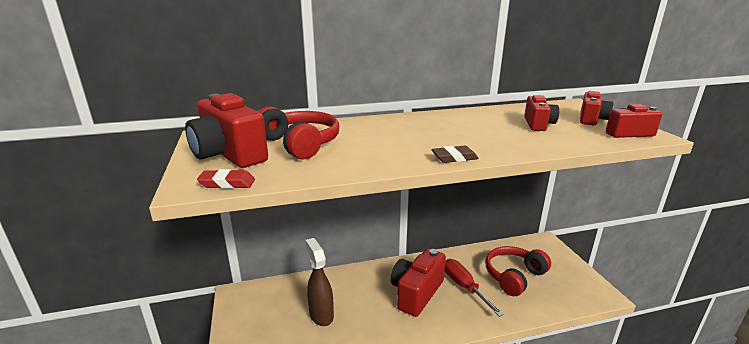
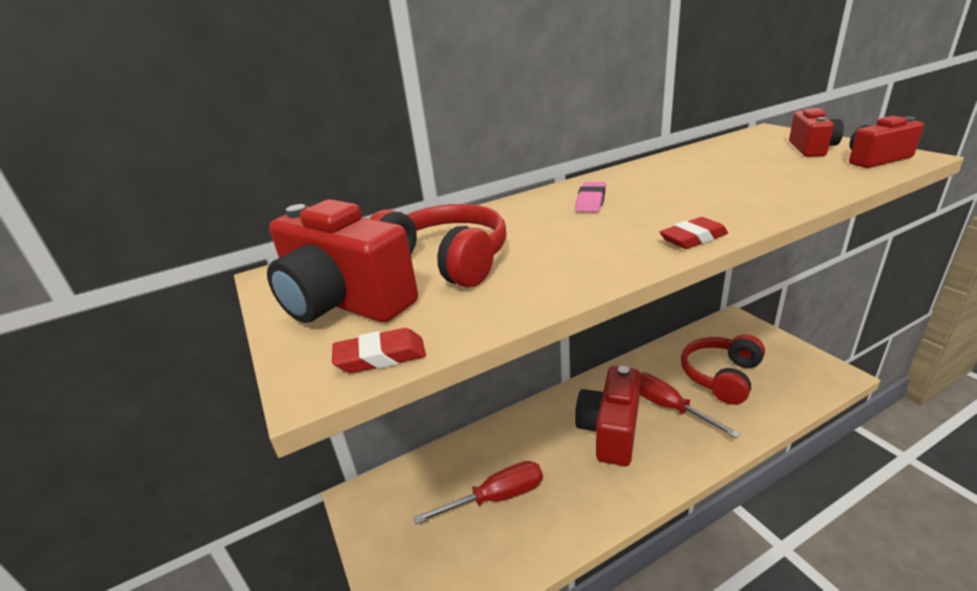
camera: 10 degrees left, 5 degrees up
(321, 315) = (497, 497): brown spray bottle -> red screwdriver
(413, 127) = (591, 202): none -> pink eraser
(454, 158) = (693, 239): brown eraser -> red eraser
(538, 124) = (753, 167): red camera -> none

